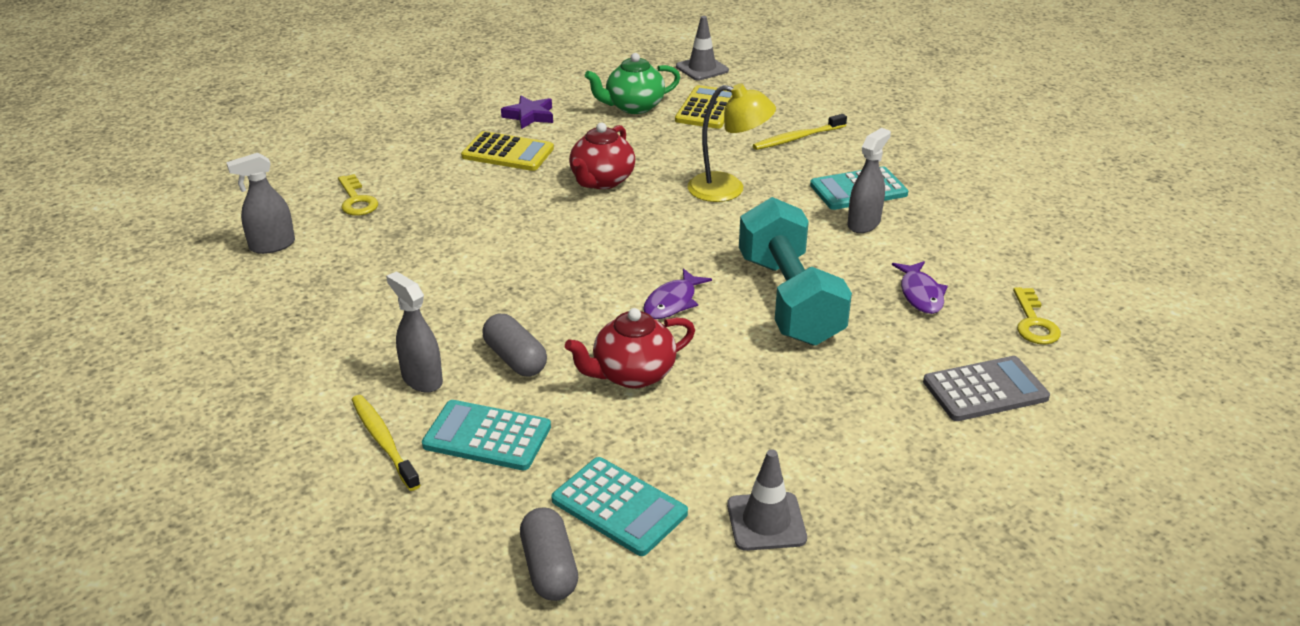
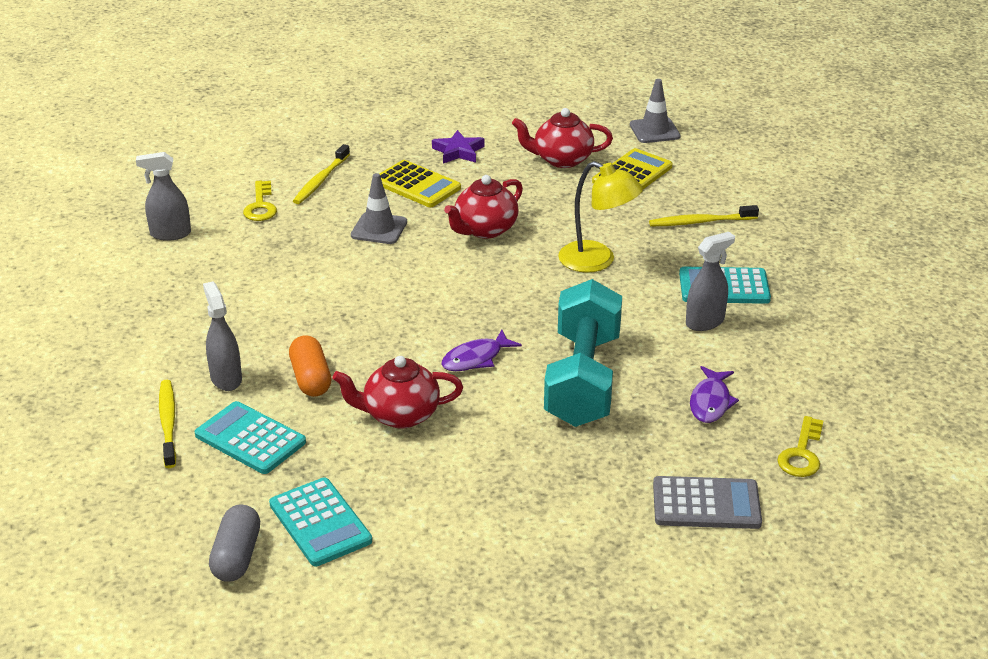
camera: 20 degrees right, 0 degrees up
(406, 165) = (321, 180): none -> yellow toothbrush
(515, 359) = (311, 379): grey capsule -> orange capsule
(633, 107) = (562, 159): green teapot -> red teapot
(766, 521) = (432, 566): grey traffic cone -> grey traffic cone (379, 229)

